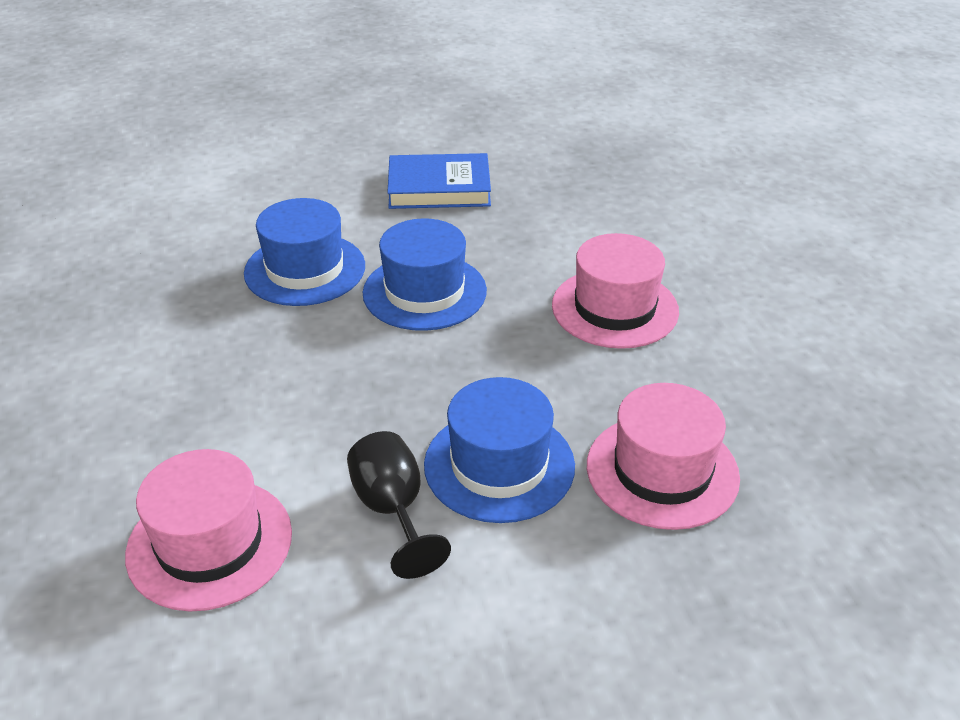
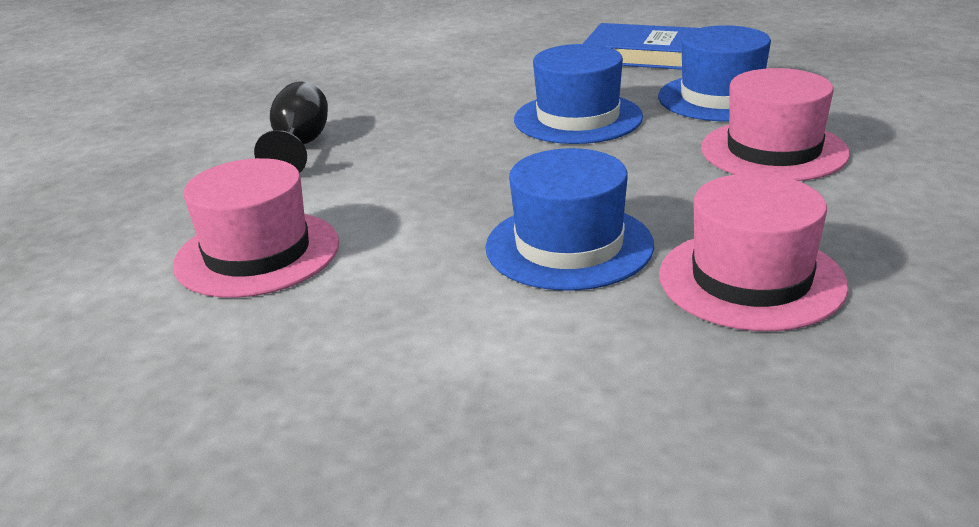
camera: 25 degrees right, 10 degrees down
(305, 269) = (476, 93): blue hat -> blue hat (721, 98)
(393, 510) = (438, 260): black goblet -> black goblet (300, 146)

